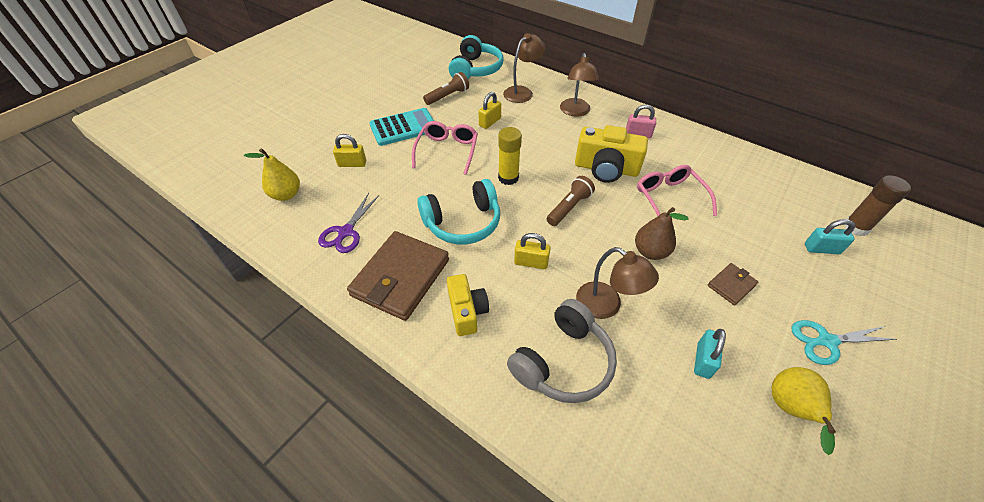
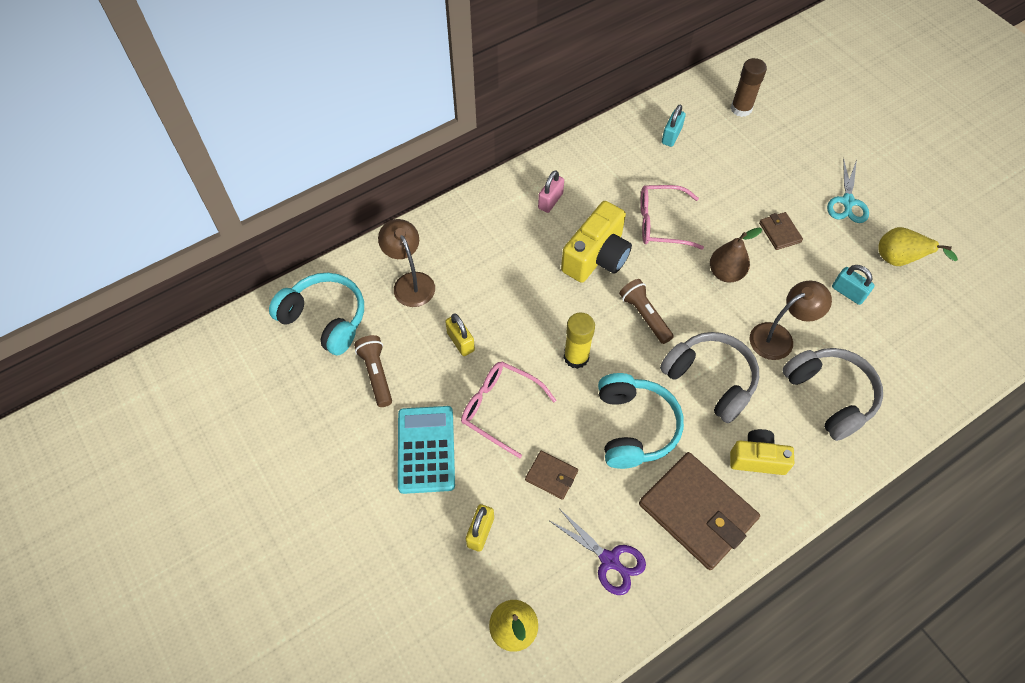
camera: 70 degrees left, 10 degrees up
(404, 187) = (551, 476): none -> brown wallet
(531, 262) = (710, 380): yellow padlock -> grey headphones
(575, 112) = (481, 242): brown lamp -> none
(821, 249) = (758, 147): turquoise padlock -> turquoise padlock (671, 136)

